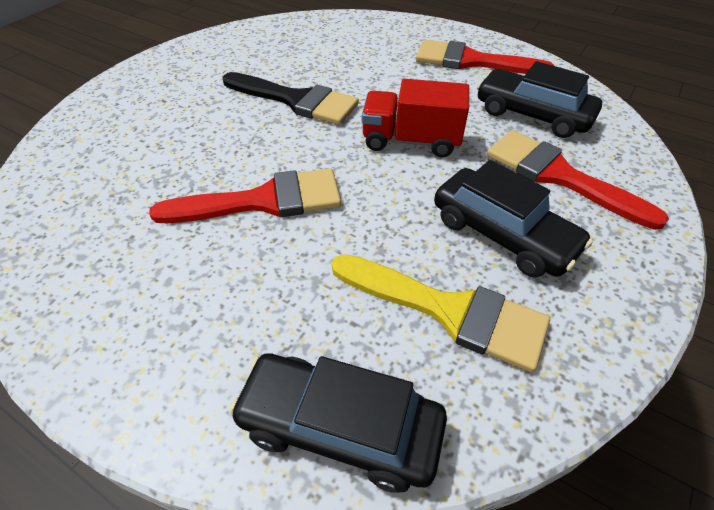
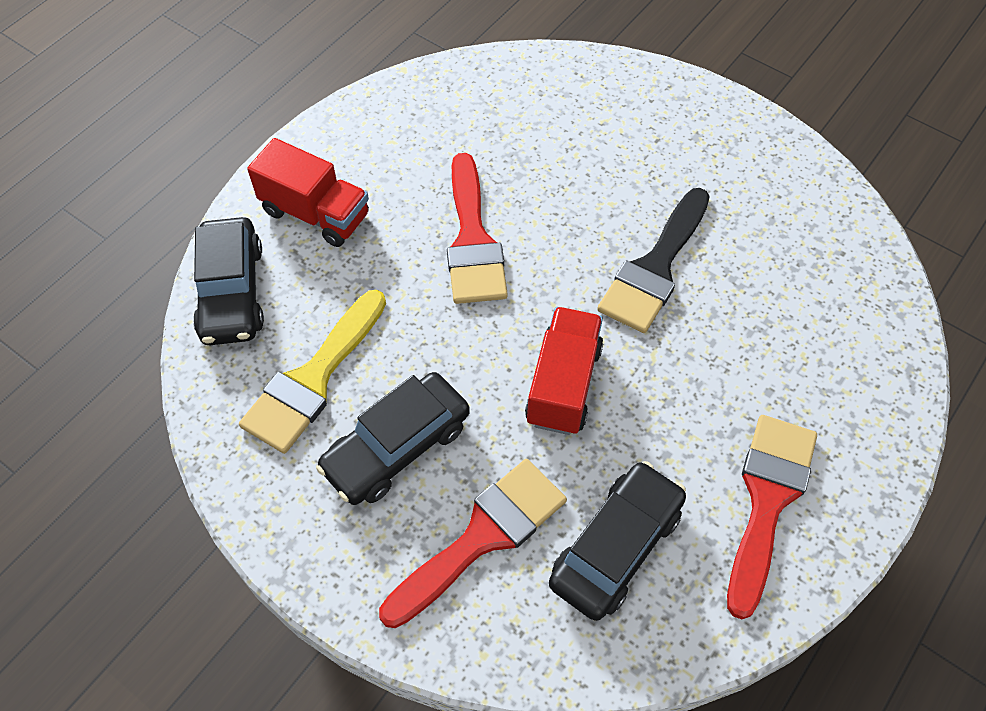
camera: 95 degrees right, 10 degrees up
(212, 344) = (316, 213): none -> red truck
(340, 427) = (231, 292): black car -> black car turned 150 degrees clockwise

